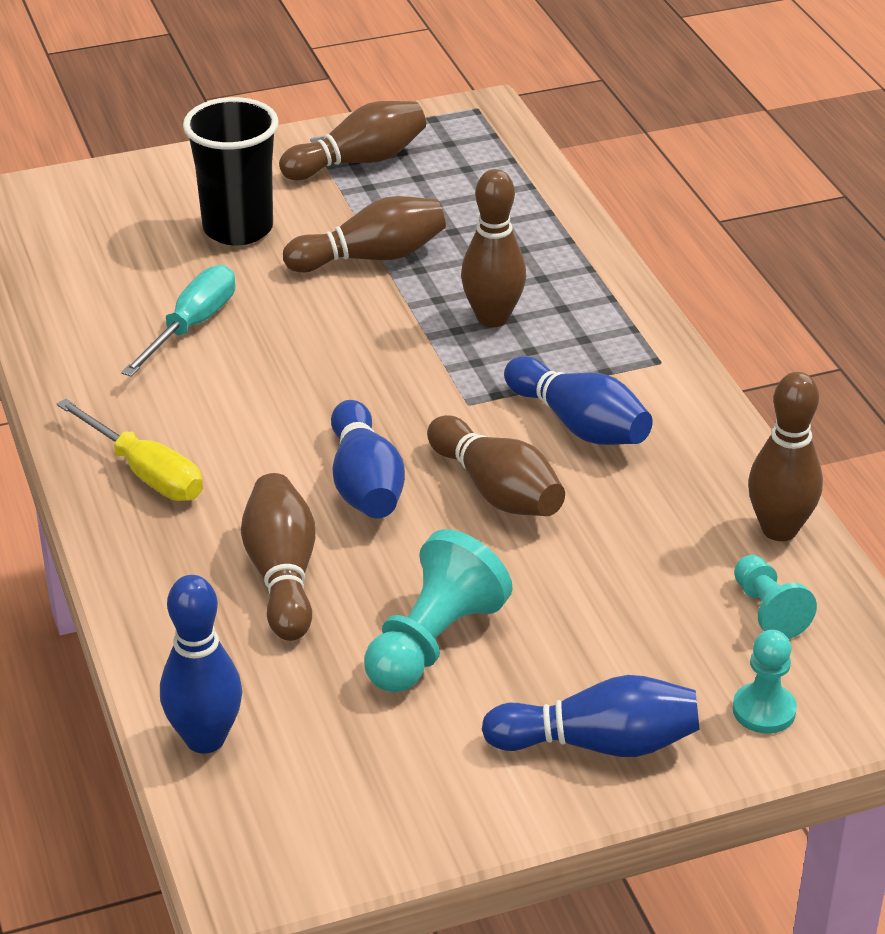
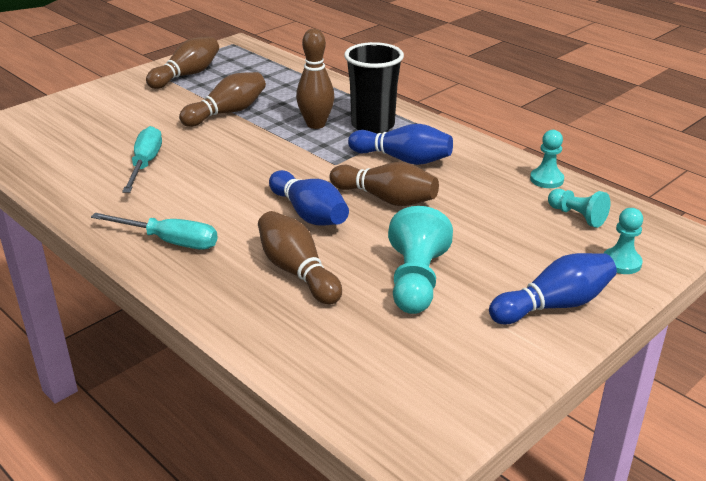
camera: 25 degrees left, 5 degrees down
(145, 472) = (170, 241): yellow screwdriver -> turquoise screwdriver
(205, 739) = (320, 376): blue bowling pin -> none
(238, 229) = (139, 115): black cup -> black cup (373, 125)
(779, 529) = (546, 179): brown bowling pin -> turquoise pawn

